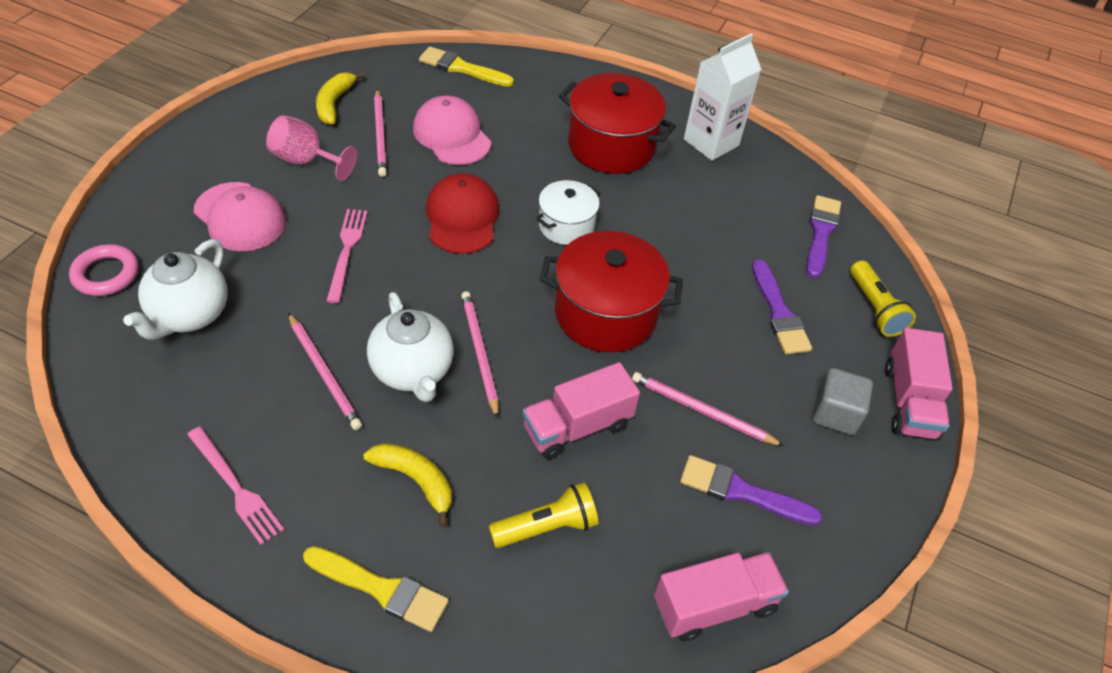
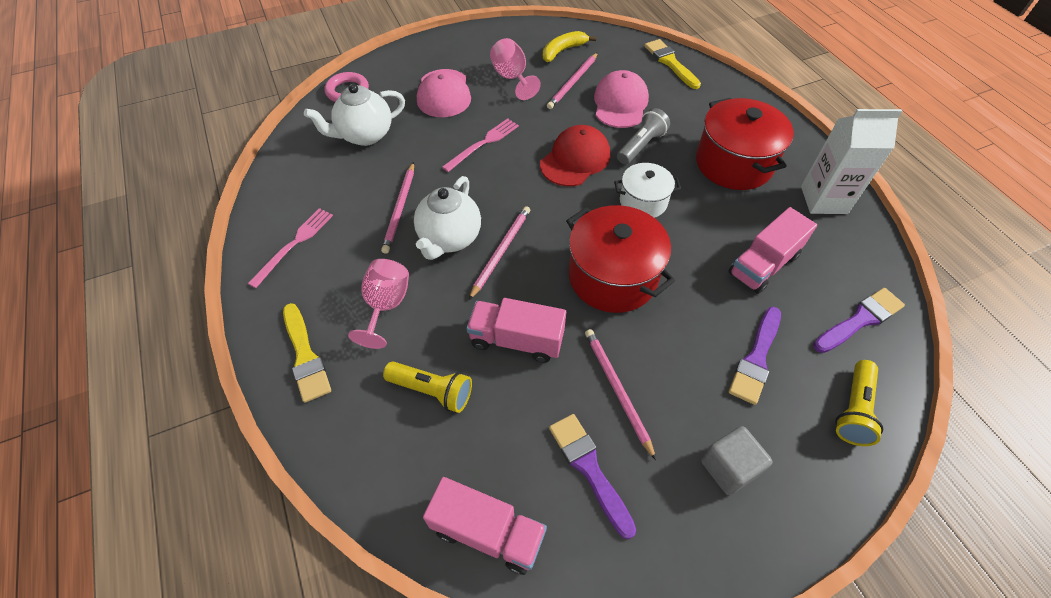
camera: 45 degrees right, 5 degrees up
(235, 487) = (294, 244): pink fork -> pink fork turned 150 degrees counterclockwise
(415, 480) = (386, 305): yellow banana -> pink goblet
(513, 170) = (641, 146): none -> grey flashlight
(909, 401) = (811, 506): pink truck -> pink truck (763, 265)

